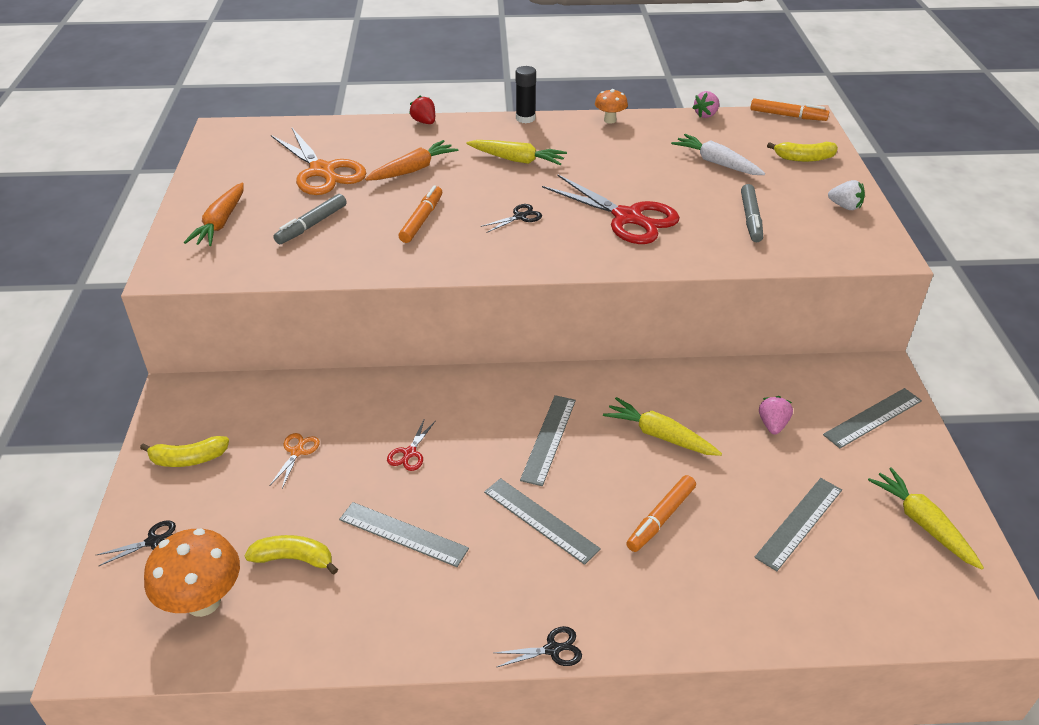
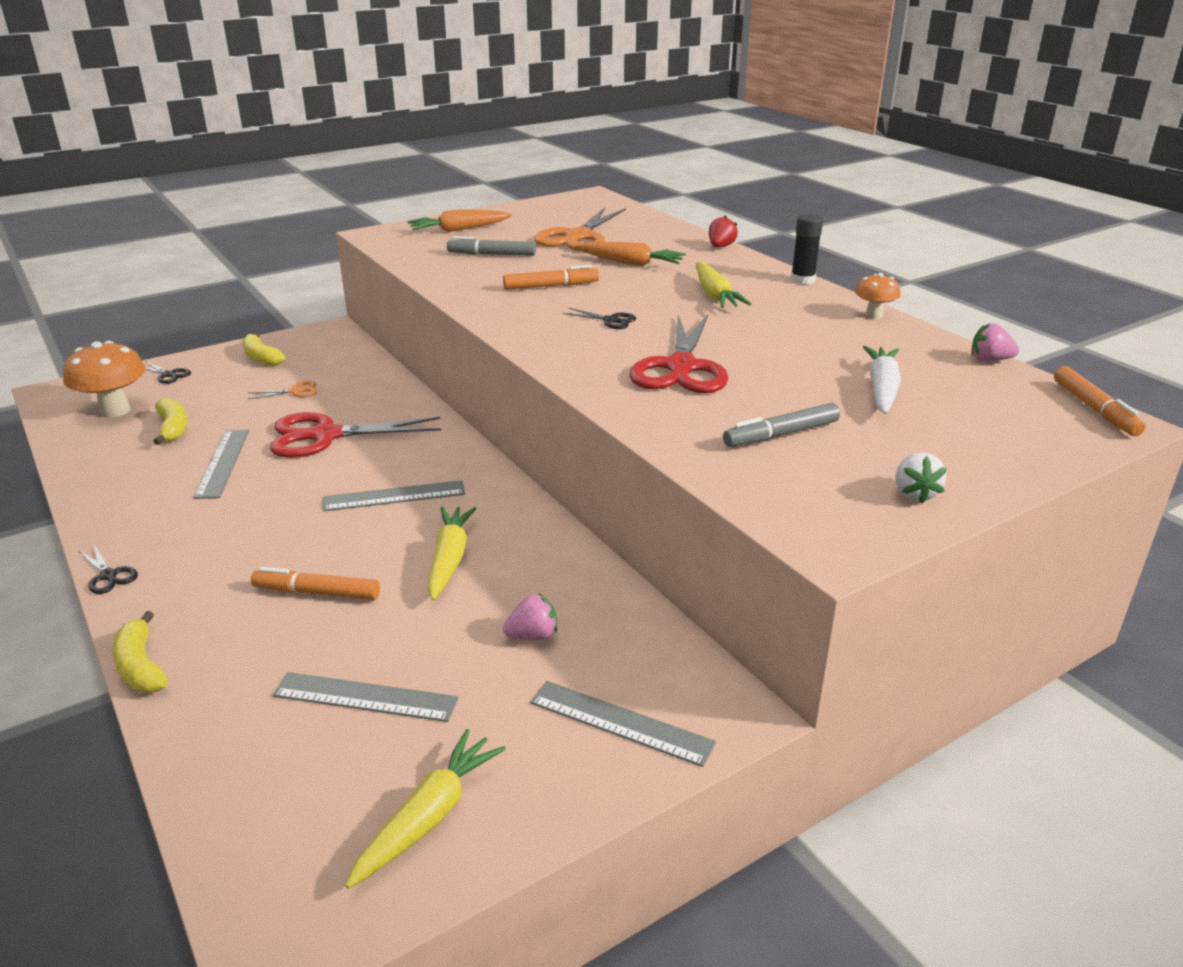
camera: 60 degrees right, 10 degrees down
(409, 453) = (326, 436): red scissors -> red scissors, size x2.31
(540, 520) = (275, 523): grey ruler -> none
(804, 158) = (996, 441): yellow banana -> yellow banana (141, 666)

